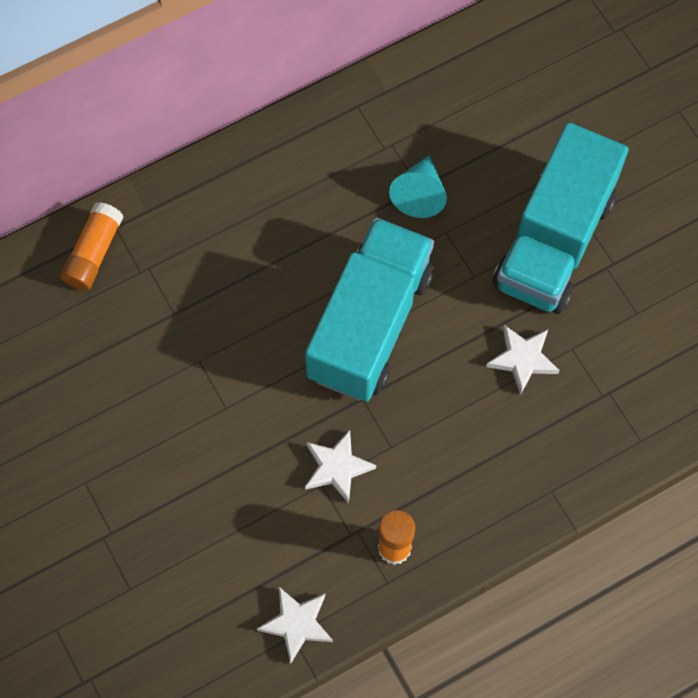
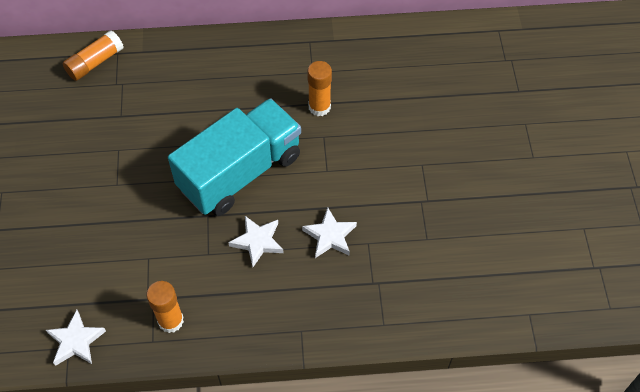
camera: 25 degrees right, 10 degrees down
(337, 467) = (164, 252): white star -> white star (257, 241)
(419, 194) = (319, 107): turquoise cone -> orange glue stick
(554, 241) = (393, 170): turquoise truck -> none

